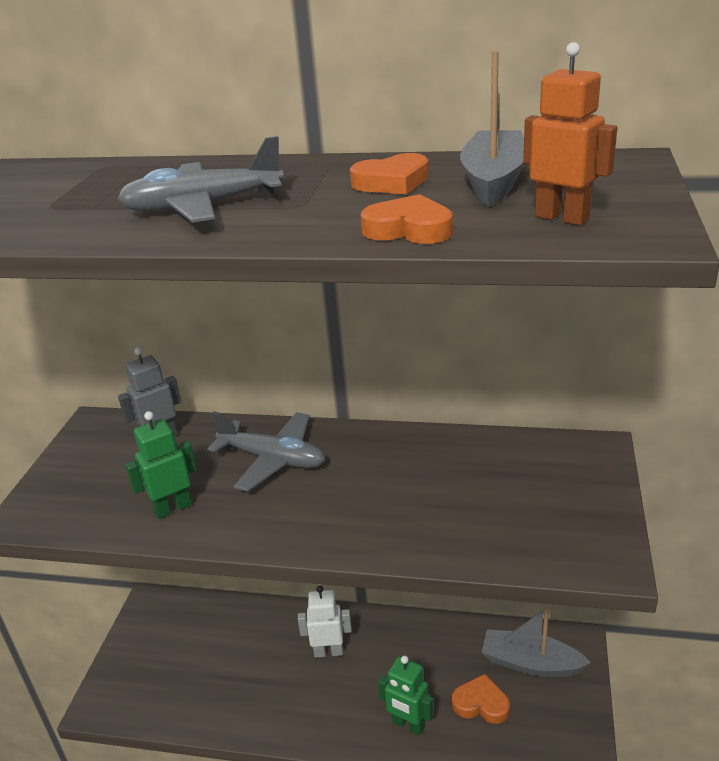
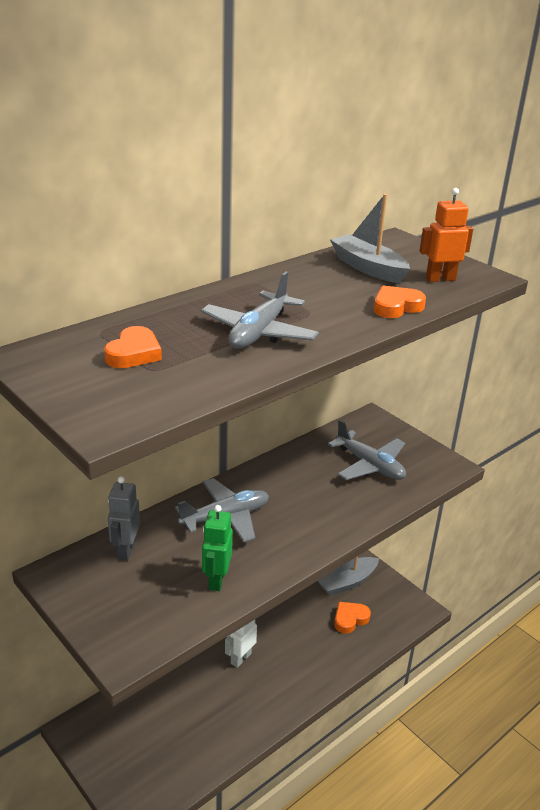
camera: 55 degrees left, 0 degrees up
(392, 182) = (322, 284): orange heart -> orange heart (134, 353)
(408, 725) = (331, 658): green robot -> none
(500, 498) = (369, 465): none -> grey plane

